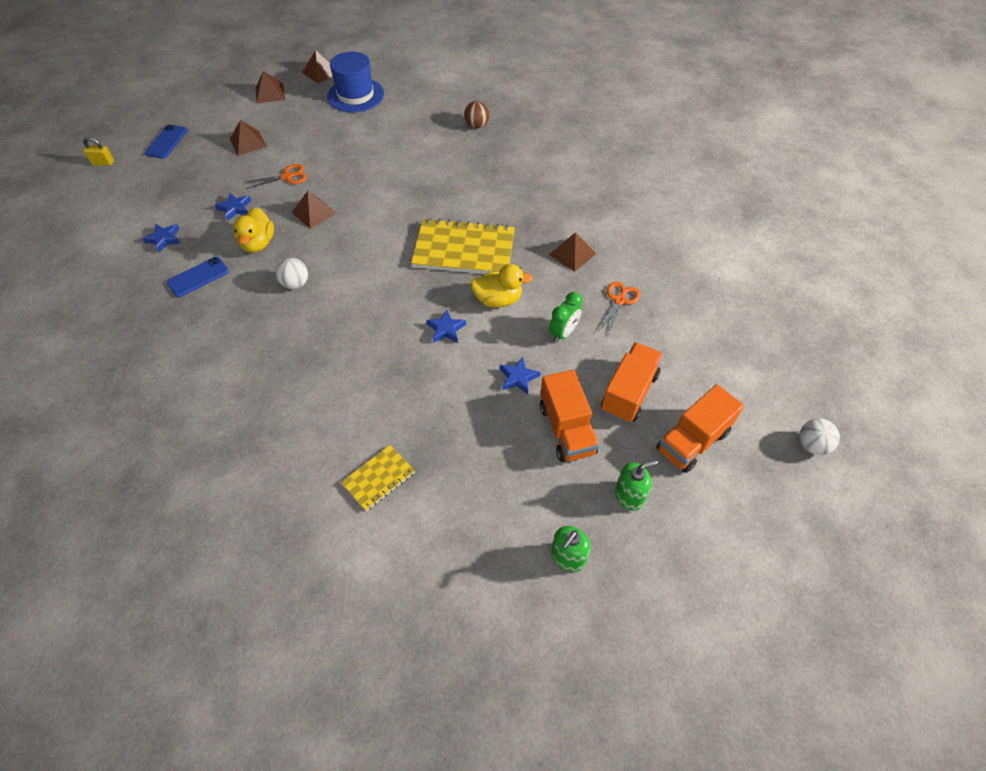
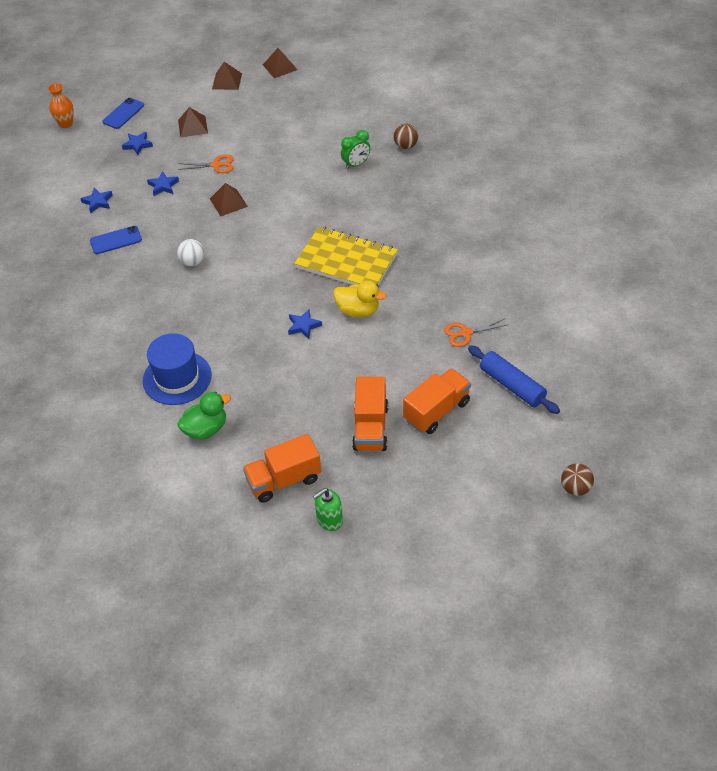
camera: 20 degrees right, 5 degrees down
(103, 163) = (66, 124): yellow padlock -> orange vase
(258, 243) = (173, 221): yellow duck -> none
(355, 95) = (304, 96): blue hat -> blue hat (177, 378)
(378, 478) = (206, 429): yellow notebook -> green duck
(518, 378) = (348, 378): blue star -> blue star (137, 145)
(563, 333) = (402, 350): green clock -> green clock (356, 164)
(572, 254) = (441, 284): brown pyramid -> none
(619, 300) = (465, 333): orange scissors -> orange scissors turned 150 degrees counterclockwise
(629, 495) = (399, 489): green soap dispenser -> none
(692, 346) = (512, 385): none -> blue rolling pin
(692, 441) = (472, 461): orange truck -> orange truck (284, 480)
(812, 445) = (575, 488): white ball -> brown ball

